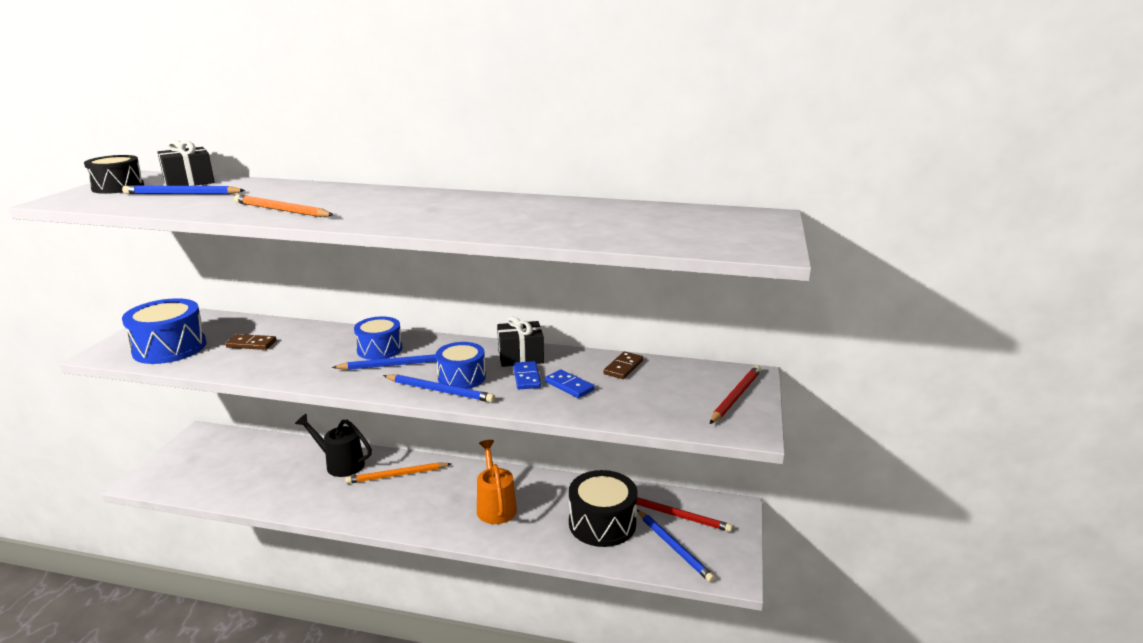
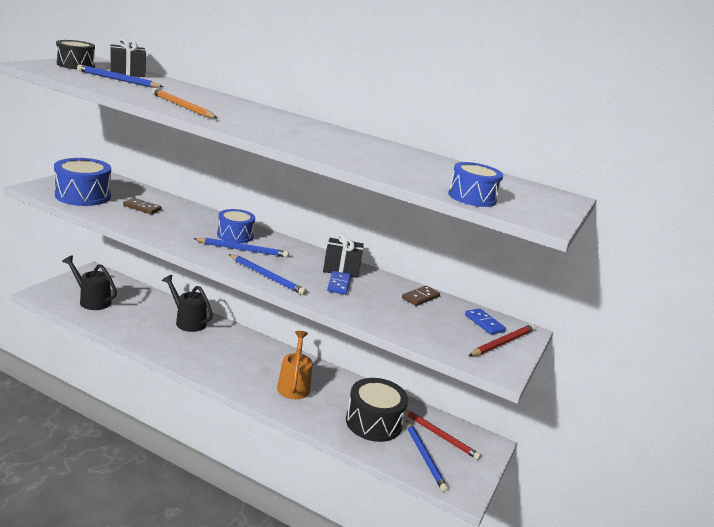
camera: 10 degrees right, 0 degrees up
(211, 472) = (91, 300): none -> black watering can
(397, 475) = (227, 341): orange pencil -> none
(461, 377) = (288, 271): blue drum -> blue drum (472, 197)
(569, 386) = (369, 299): blue domino -> blue domino (484, 323)

